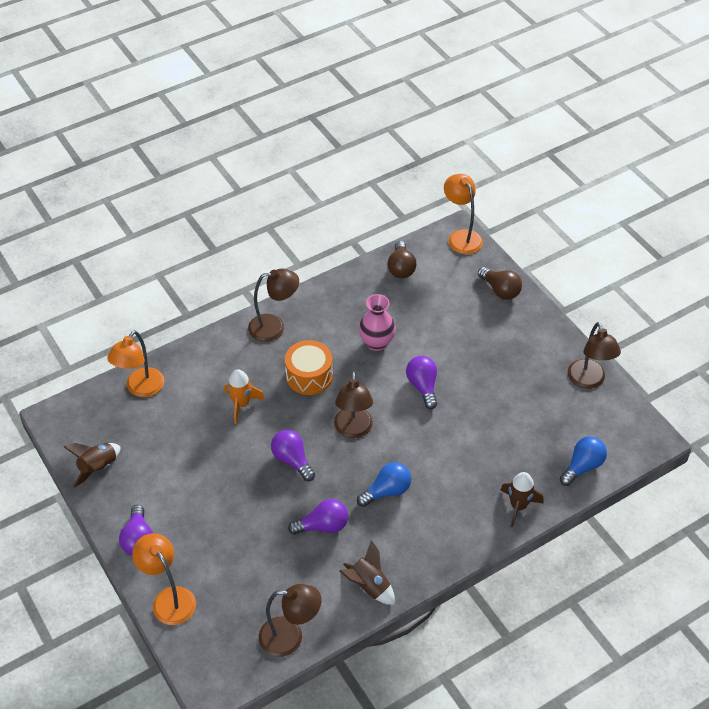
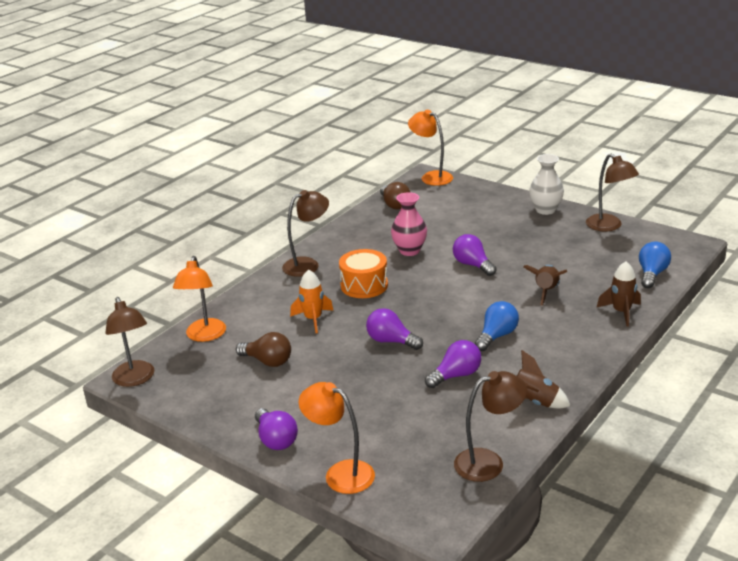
camera: 20 degrees left, 20 degrees down
(98, 468) = (196, 401): brown rocket -> brown rocket (546, 291)
(353, 430) = (433, 307): brown lamp -> brown lamp (135, 379)
(500, 290) = (490, 196): brown light bulb -> brown light bulb (268, 361)
(542, 332) = (545, 210): none -> white vase

